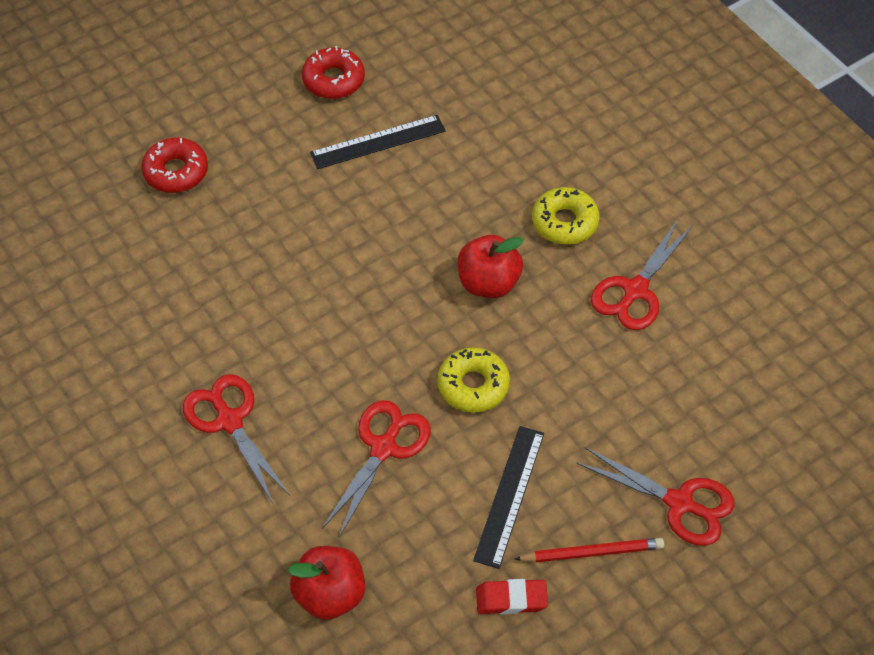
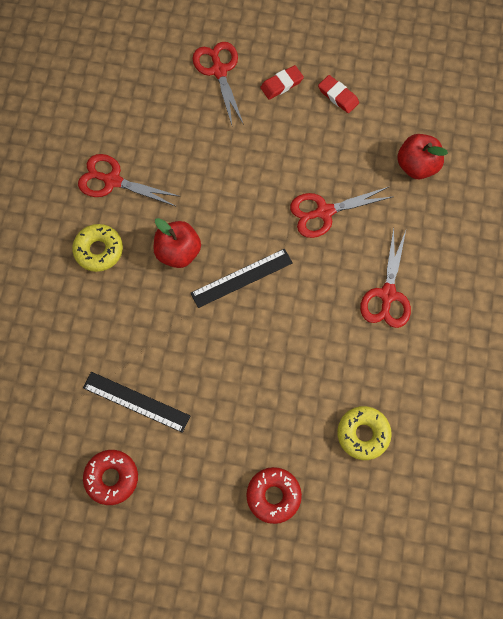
camera: 135 degrees left, 15 degrees up
(473, 385) = (248, 204): yellow donut -> yellow donut (363, 434)
(509, 495) = (290, 138): black ruler -> black ruler (241, 278)
(592, 552) = (281, 84): red pencil -> red eraser
(635, 290) = (112, 181): red scissors -> red scissors turned 150 degrees counterclockwise

